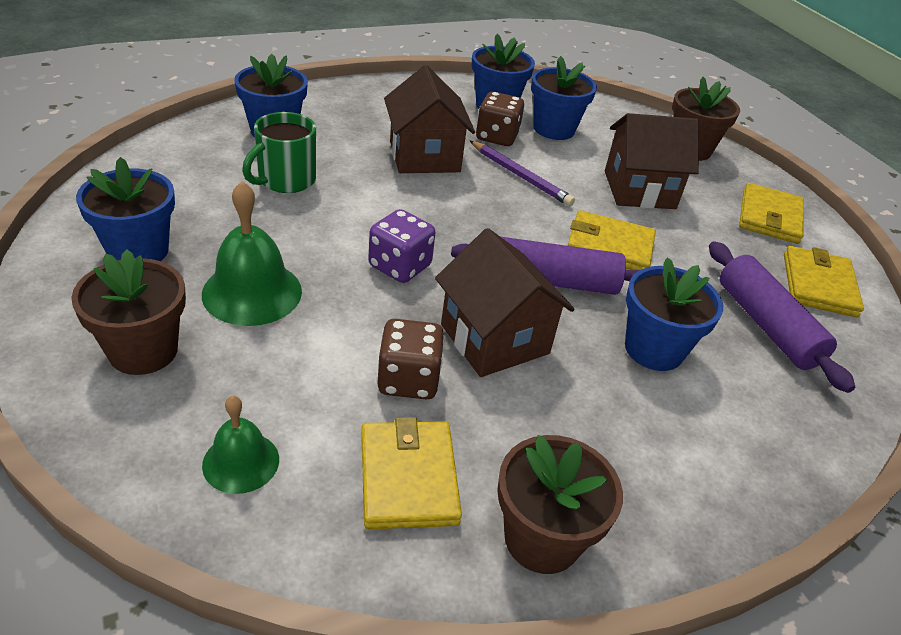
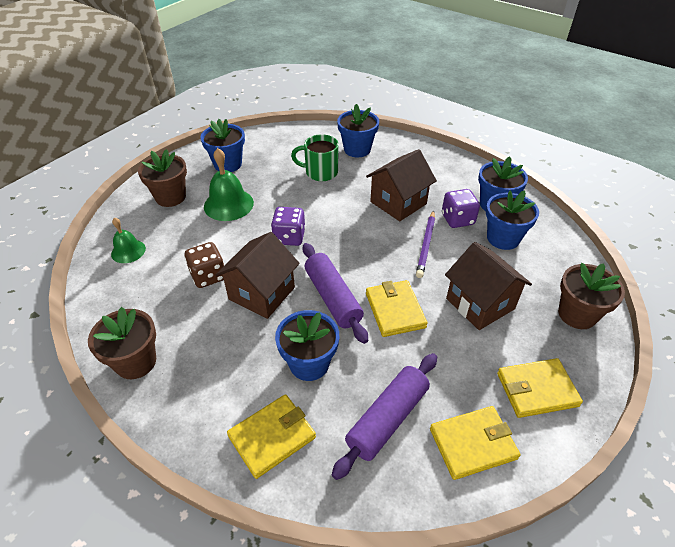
camera: 65 degrees right, 5 degrees up
(408, 477) = (147, 302): yellow wallet -> yellow wallet (272, 437)
(497, 137) = (457, 219): brown dice -> purple dice

